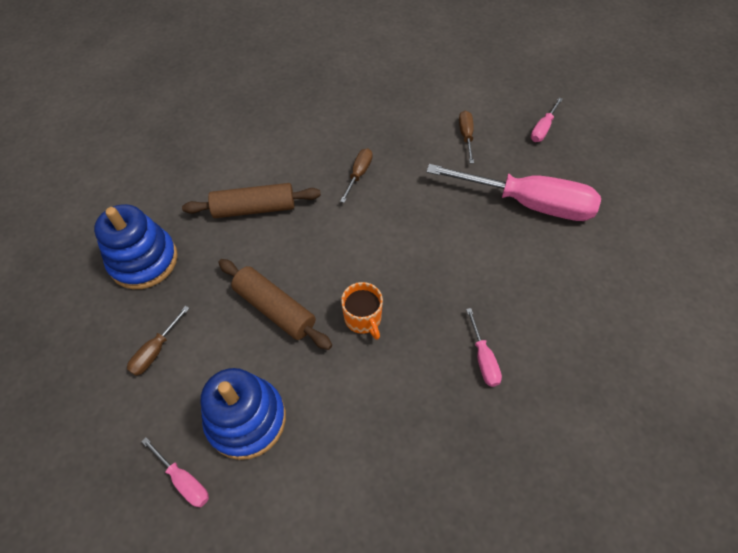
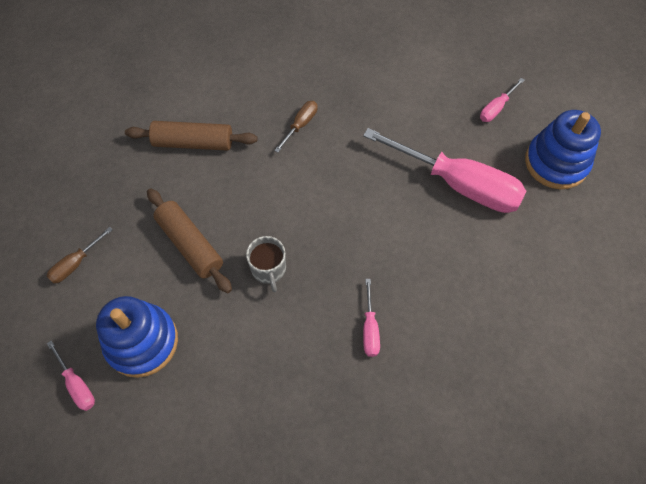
camera: 10 degrees right, 5 degrees up
(144, 260) = (82, 176): blue stacking toy -> blue stacking toy (556, 162)
(363, 318) = (269, 269): orange mug -> grey mug
(466, 136) = (416, 103): brown screwdriver -> none

